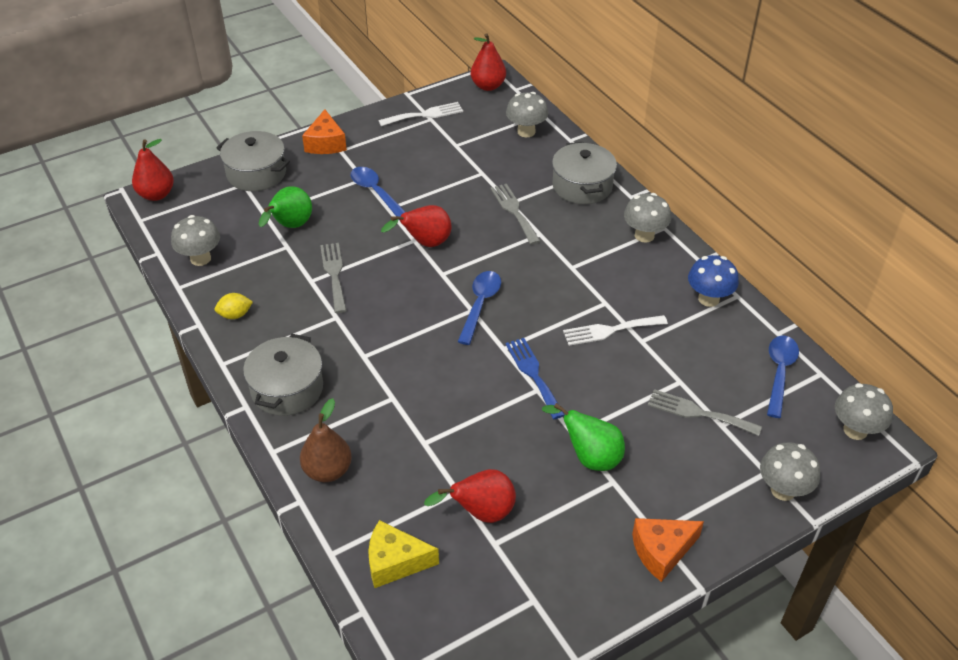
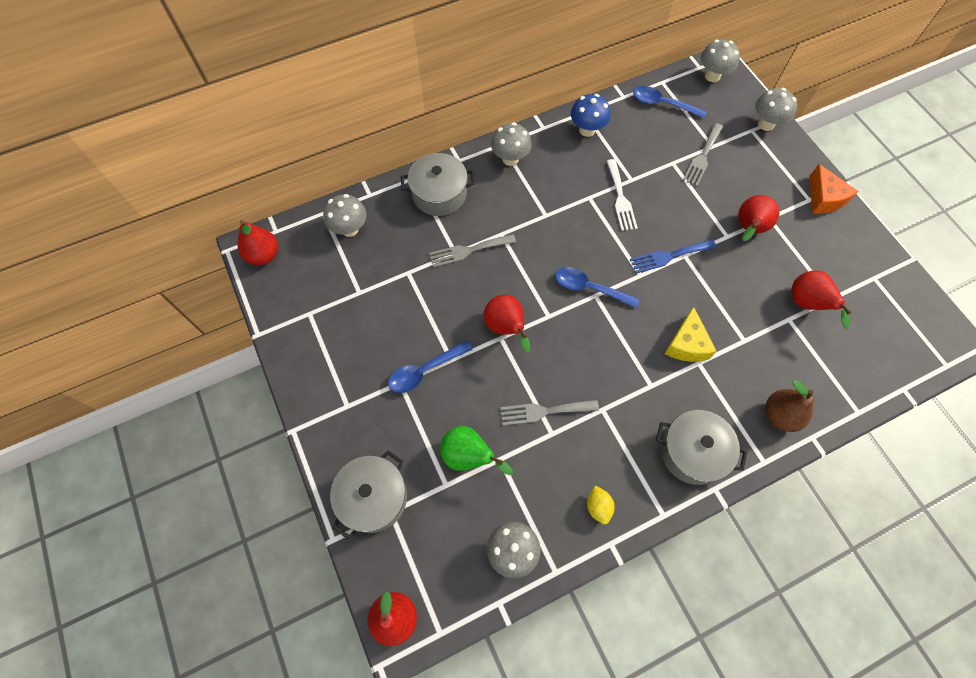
camera: 85 degrees left, 20 degrees up
(326, 143) = (331, 421): orange cheese -> none
(395, 562) = (858, 366): yellow cheese -> yellow cheese (686, 344)
(425, 115) = (301, 318): white fork -> none
(589, 457) = (748, 229): green pear -> red pear

